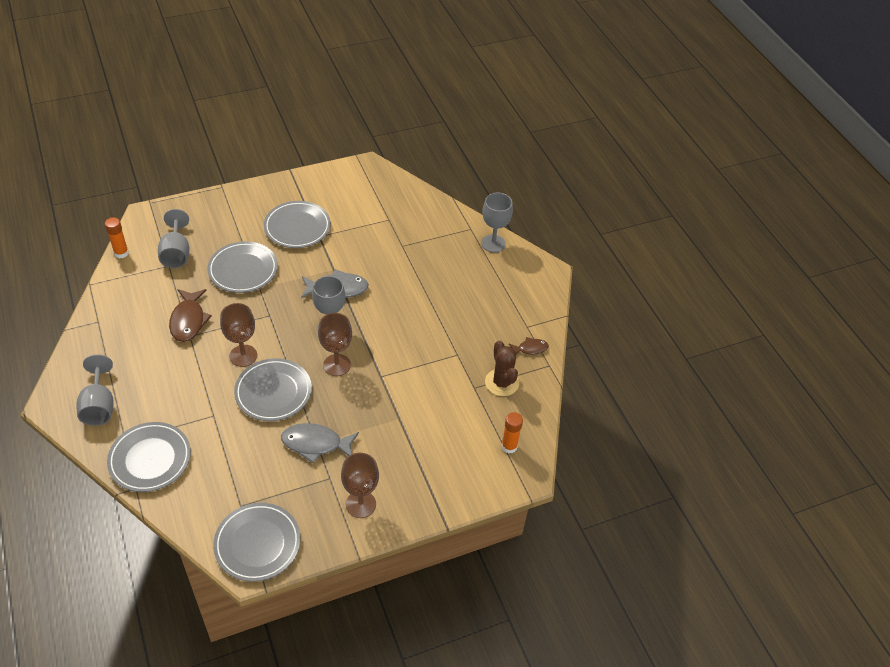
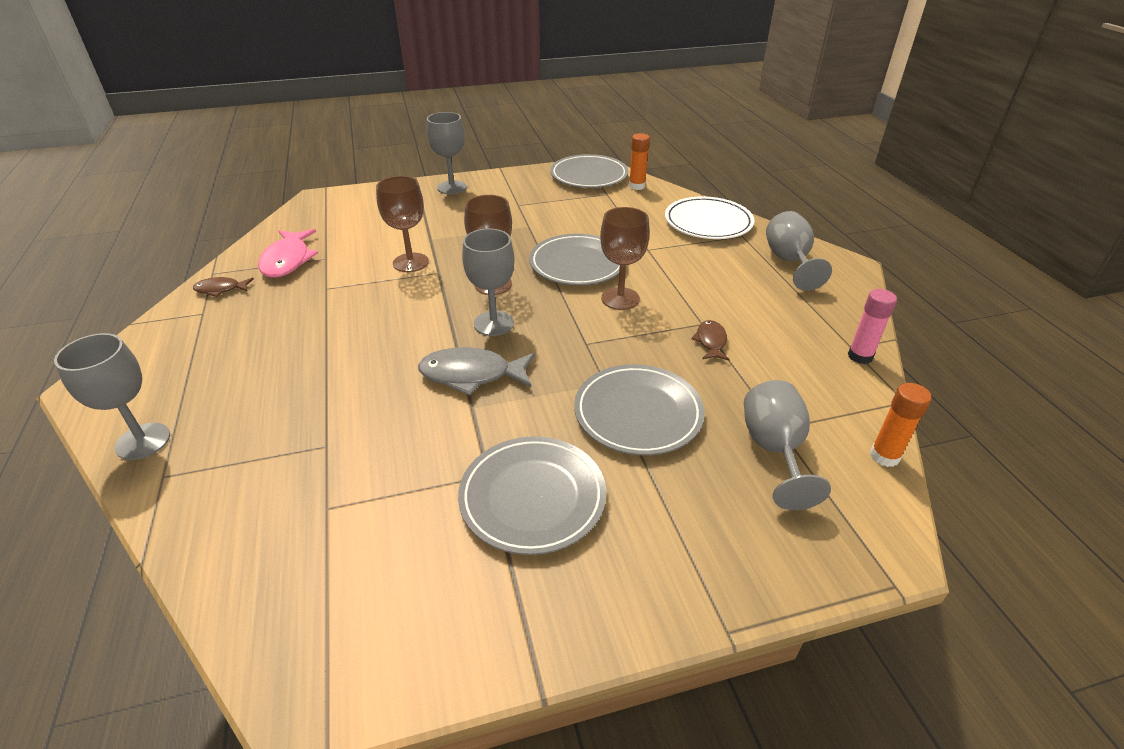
camera: 170 degrees left, 10 degrees down
(97, 314) = (860, 356): none -> pink glue stick
(150, 459) = (708, 222): grey plate -> white plate
(188, 320) = (711, 341): brown fish -> brown fish, size x0.57
(315, 444) = (529, 225): grey fish -> none
(361, 504) = (491, 190): brown goblet -> brown goblet (410, 262)
(402, 506) = (452, 187): none -> grey goblet
(502, 382) = (288, 260): brown cactus -> pink fish
(509, 446) = (320, 215): orange glue stick -> orange glue stick (637, 186)

